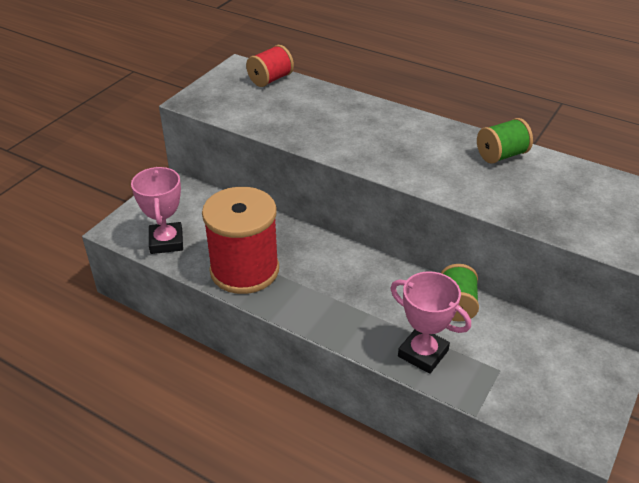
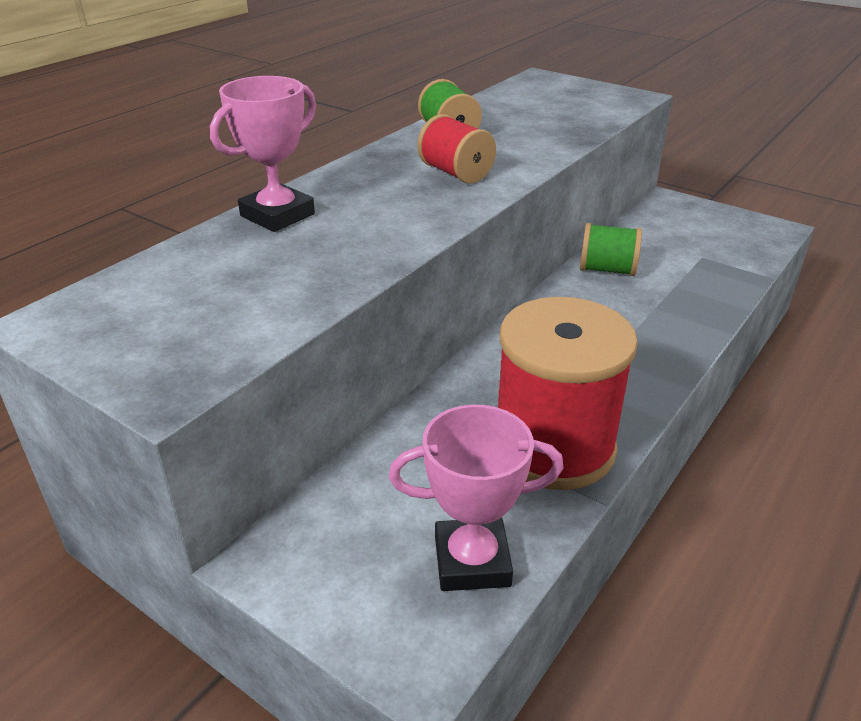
camera: 85 degrees left, 5 degrees down
(270, 79) = (139, 284): red spool -> red spool (455, 173)
(423, 353) = (693, 299): pink trophy -> pink trophy (277, 215)

